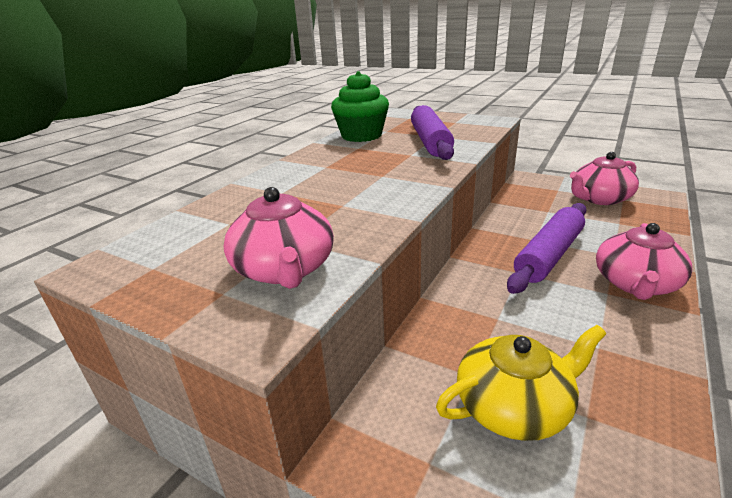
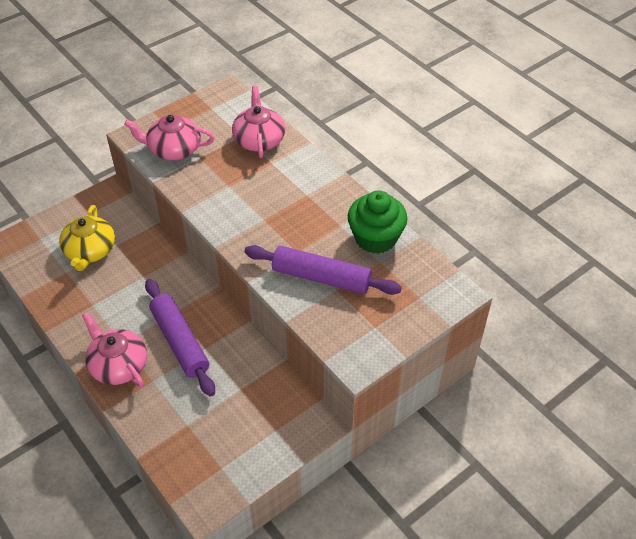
camera: 110 degrees right, 20 degrees up
(599, 198) = (235, 449): pink teapot -> pink teapot (259, 139)

